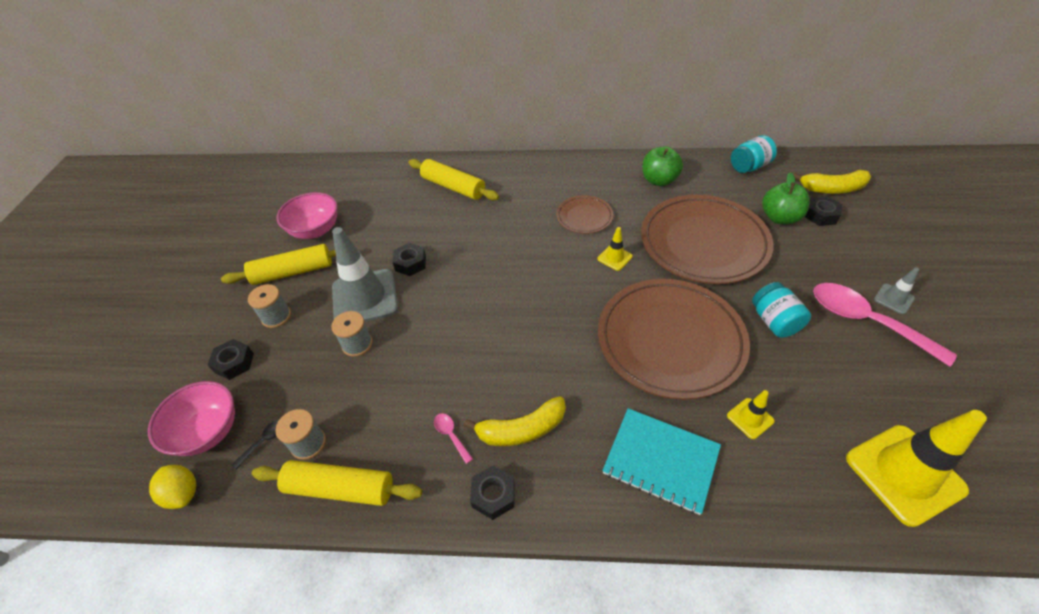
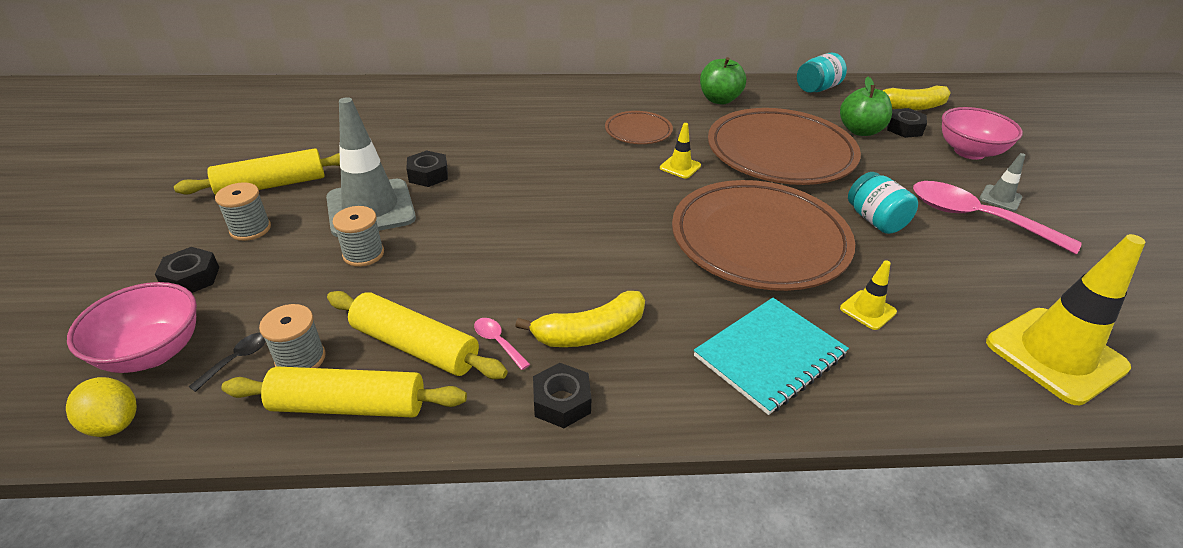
camera: 10 degrees left, 10 degrees down
(315, 230) = (301, 145): pink bowl -> pink bowl (969, 152)
(453, 187) = (476, 105): yellow rolling pin -> yellow rolling pin (415, 346)
(661, 461) = (770, 356): turquoise notebook -> turquoise notebook turned 60 degrees counterclockwise

